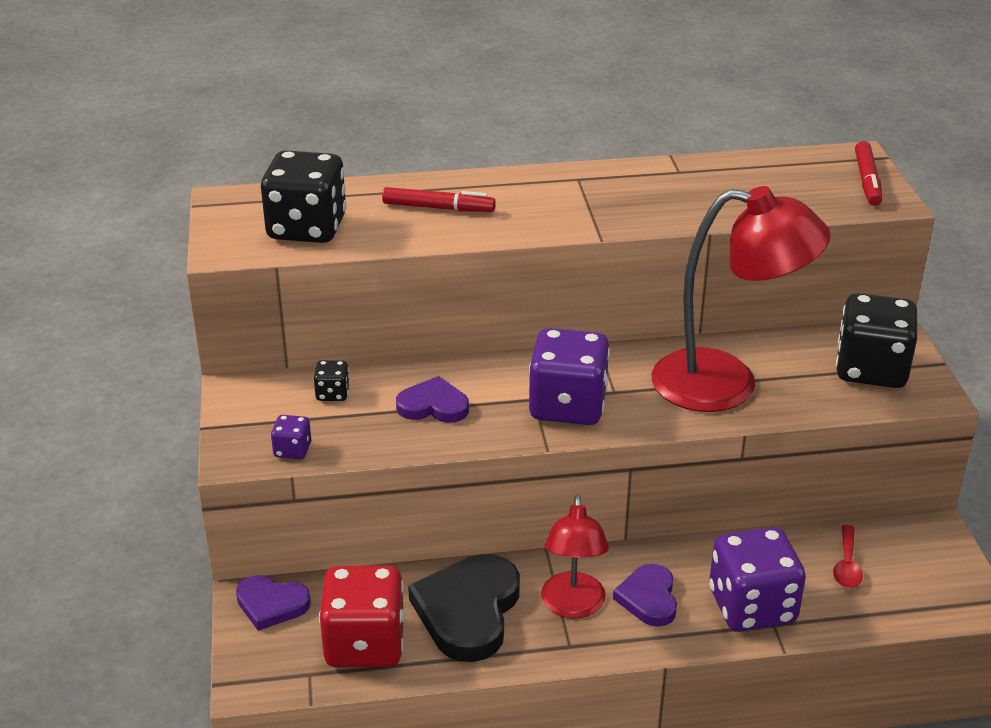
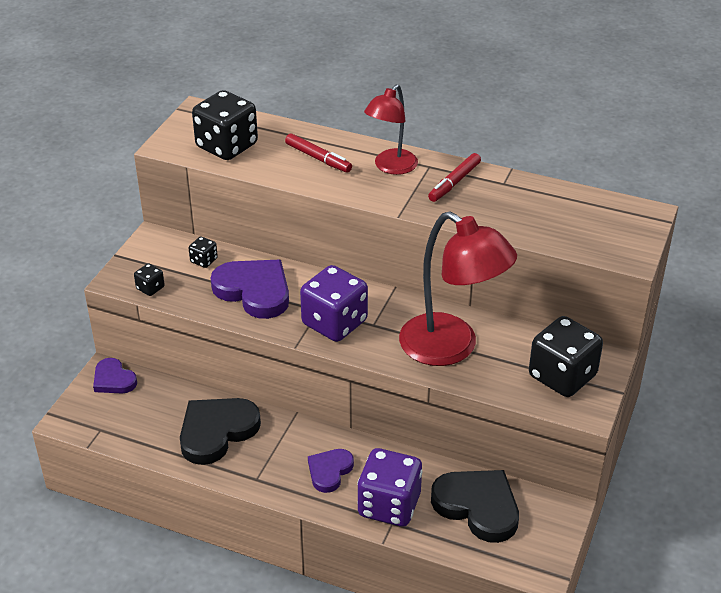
camera: 30 degrees right, 5 degrees up
(292, 450) = (150, 288): purple dice -> black dice
(365, 644) = (143, 425): red dice -> none
(433, 406) = (254, 291): purple heart -> purple heart, size x1.71
(573, 606) = (279, 456): red lamp -> red lamp (391, 167)
(847, 565) = (477, 506): red spoon -> black heart
(867, 181) = (632, 235): red marker -> red marker (454, 182)

